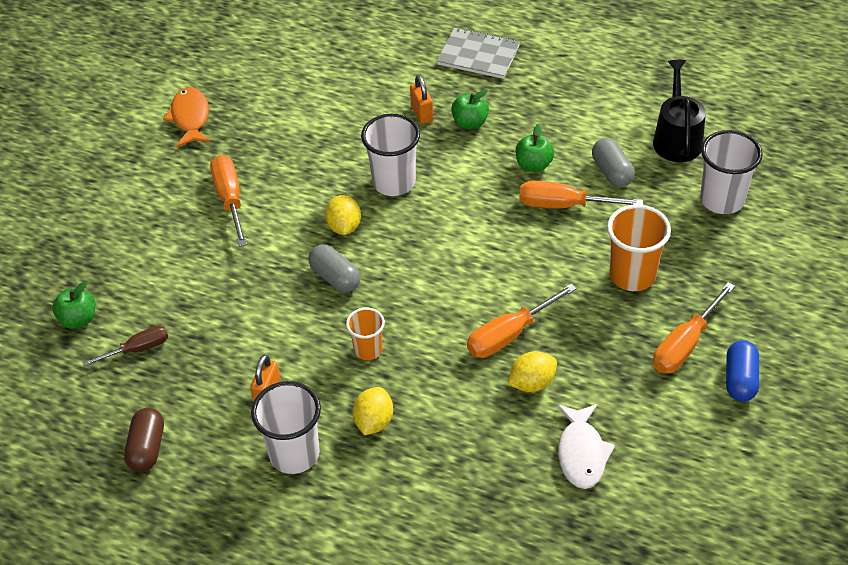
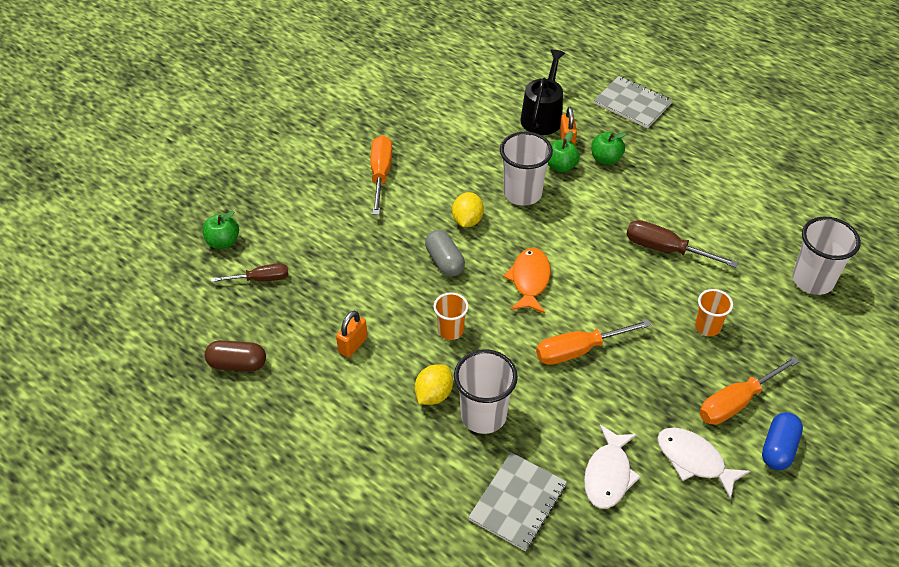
camera: 15 degrees right, 0 degrees up
(147, 448) = (237, 364): brown capsule -> brown capsule turned 75 degrees clockwise
(190, 118) = (372, 100): orange fish -> orange fish (529, 280)
(294, 454) = (356, 403): white cup -> white cup (483, 415)
(499, 507) = (518, 502): none -> grey notebook
(532, 383) = (584, 399): yellow lemon -> none
(533, 165) = (650, 208): green apple -> green apple (561, 166)
(564, 205) = (666, 249): orange screwdriver -> brown screwdriver
(612, 172) = (718, 231): grey capsule -> none
(632, 275) = (707, 327): orange cup -> orange cup, size x0.60
(662, 415) = (694, 460): none -> white fish
(676, 139) = (787, 216): black watering can -> black watering can (542, 116)

